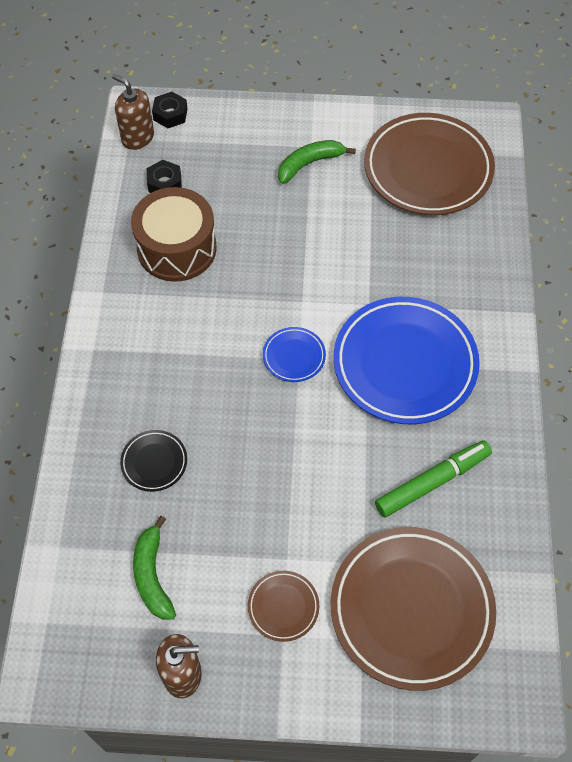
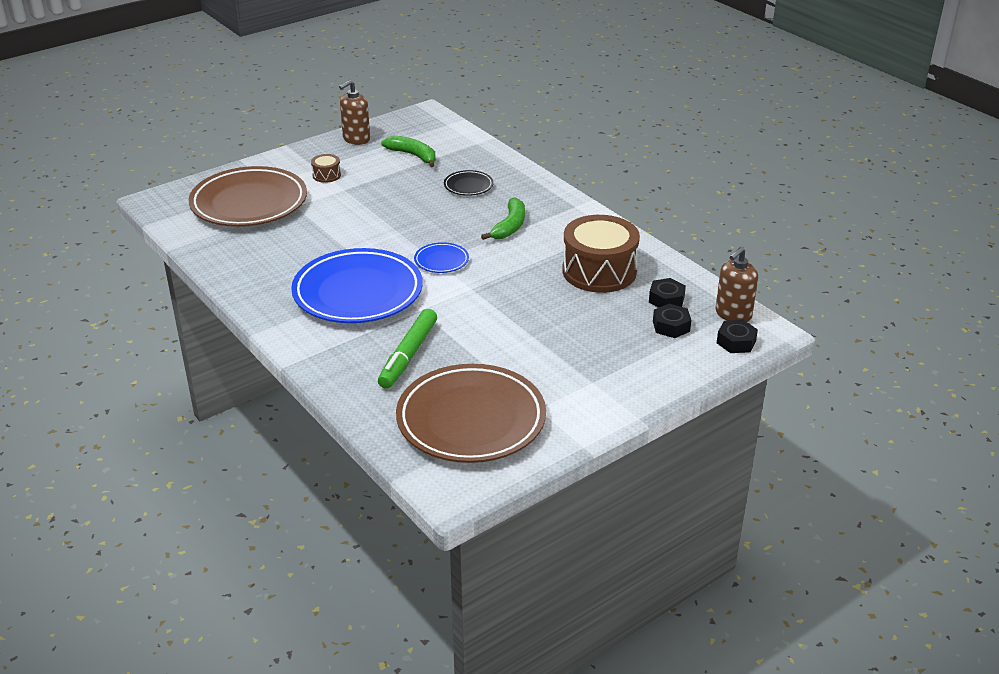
camera: 140 degrees right, 25 degrees down
(137, 137) = (733, 314): brown soap dispenser -> brown soap dispenser turned 135 degrees clockwise
(195, 157) = (671, 326): none -> black nut
(283, 607) = (326, 175): brown plate -> brown drum
(309, 164) = (576, 369): green banana -> green banana (510, 226)
(432, 482) = (282, 251): green marker -> green marker (408, 355)

